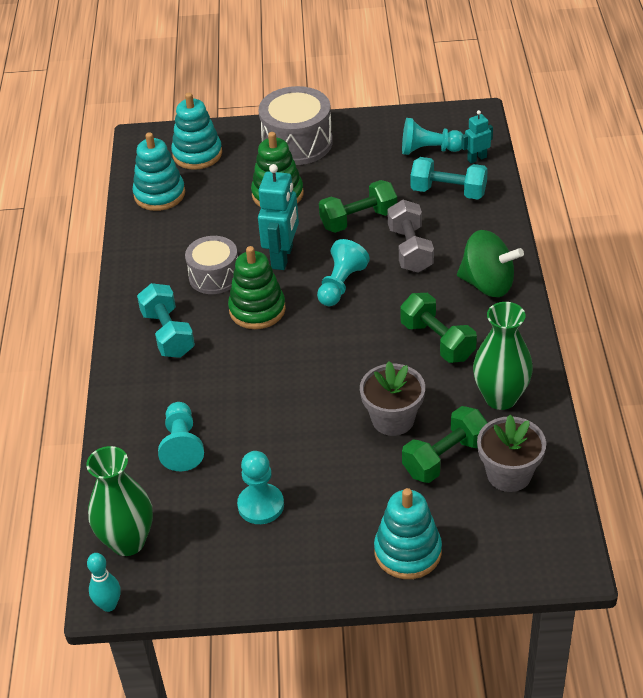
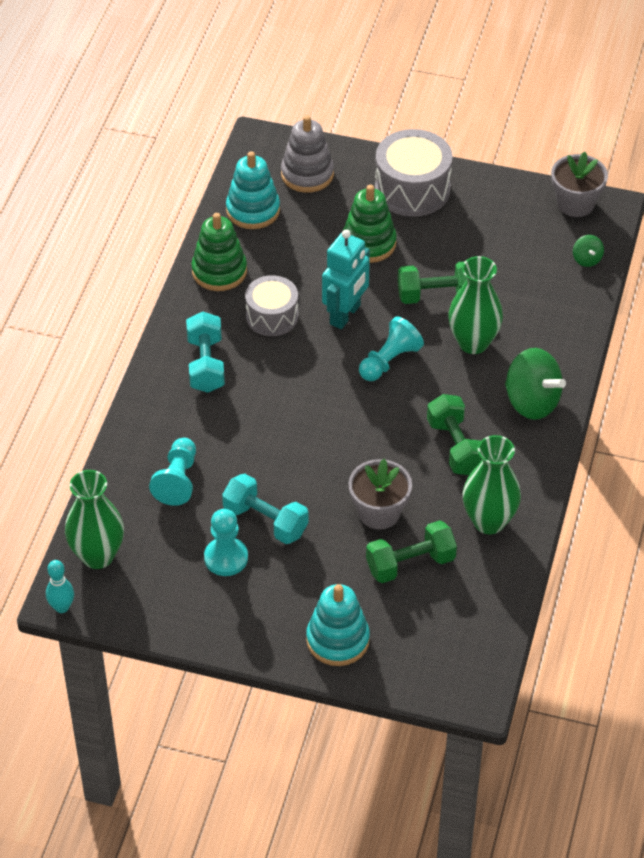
camera: 15 degrees right, 5 degrees up
(197, 154) = (307, 174): turquoise stacking toy -> grey stacking toy
(257, 310) = (299, 364): green stacking toy -> green stacking toy (219, 271)
(410, 249) = (473, 343): grey dumbbell -> green vase
(429, 150) = (542, 236): turquoise pawn -> none
(448, 192) = (540, 289): turquoise dumbbell -> turquoise dumbbell (265, 521)
(477, 158) = (587, 259): turquoise robot -> green spinning top
(509, 474) = (461, 597): grey flower pot -> grey flower pot (575, 203)

